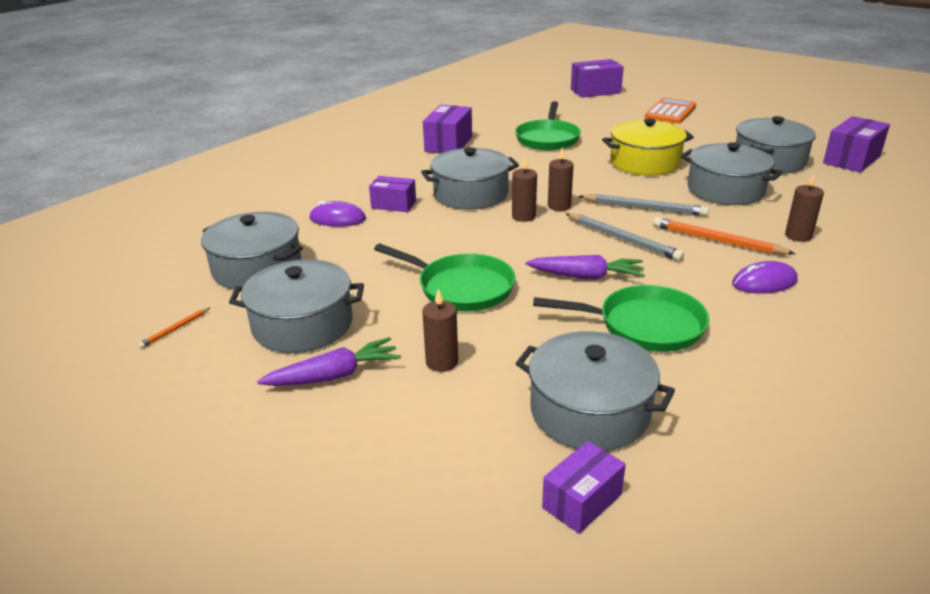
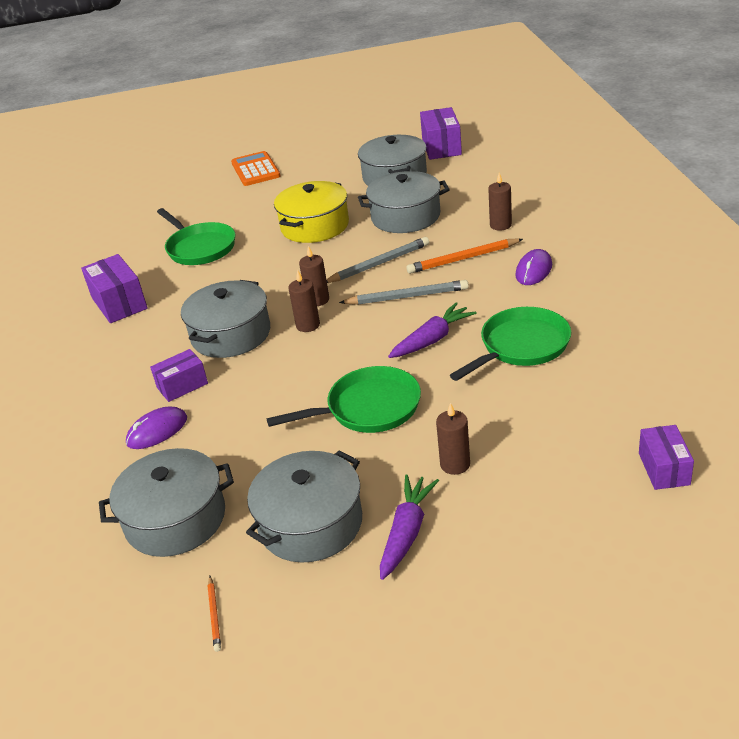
camera: 45 degrees left, 5 degrees up
(590, 411) = (584, 420): grey pot -> none
(595, 91) = (156, 180): purple box -> none

